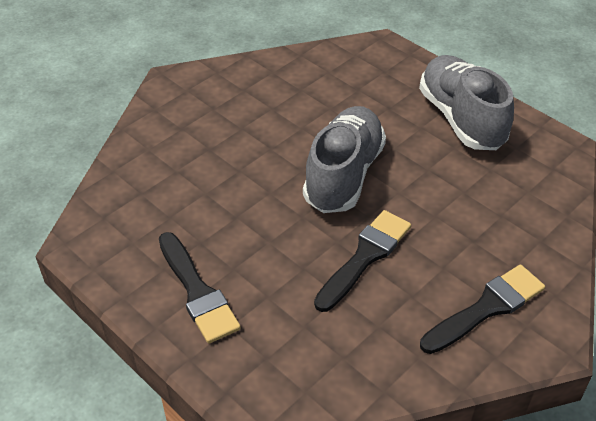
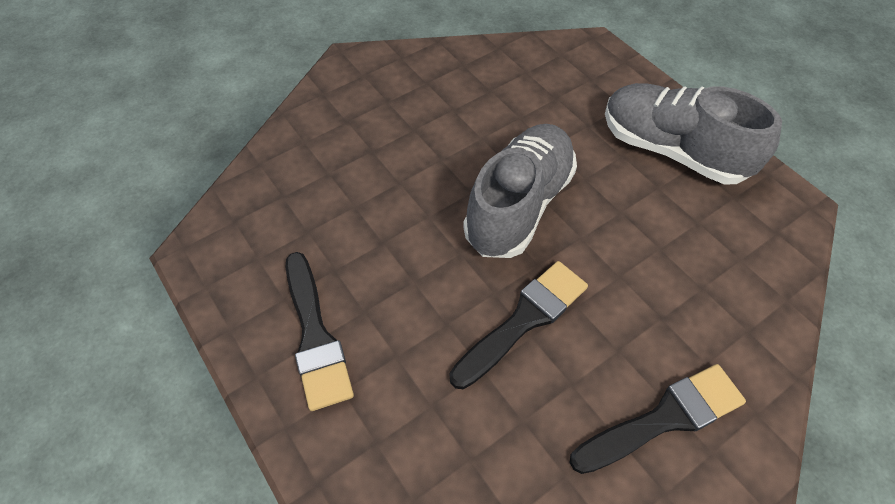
camera: 10 degrees right, 10 degrees up
(461, 118) = (672, 150): grey shoe -> grey shoe turned 45 degrees counterclockwise

